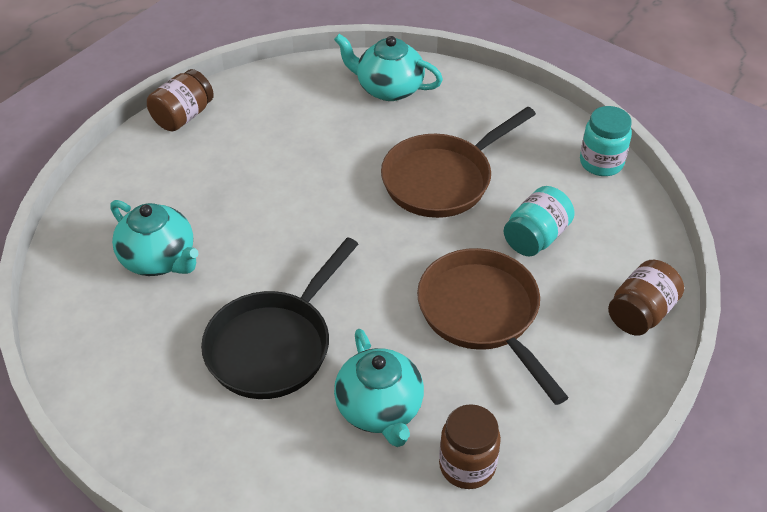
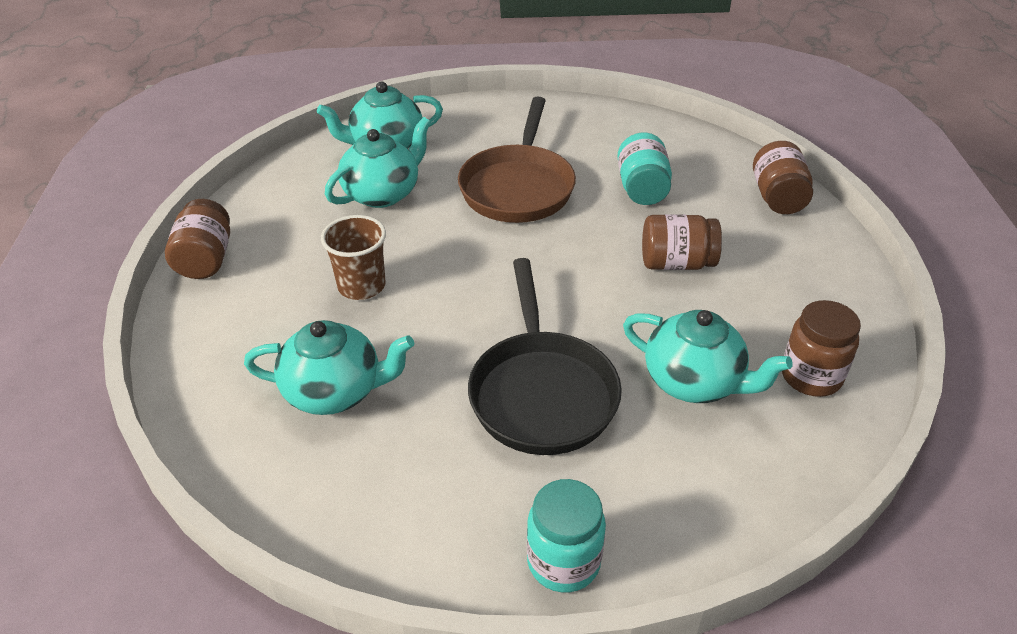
camera: 40 degrees left, 5 degrees down
(251, 194) = (361, 286): none -> brown cup
(342, 129) = (383, 193): none -> turquoise teapot
(483, 315) = (676, 263): brown pan -> brown jar
(601, 163) = (621, 117): turquoise jar -> turquoise jar (563, 562)

